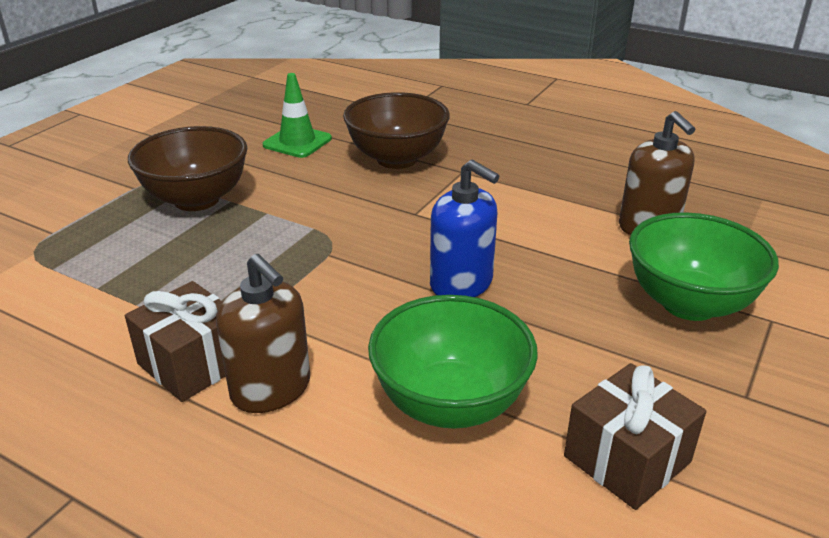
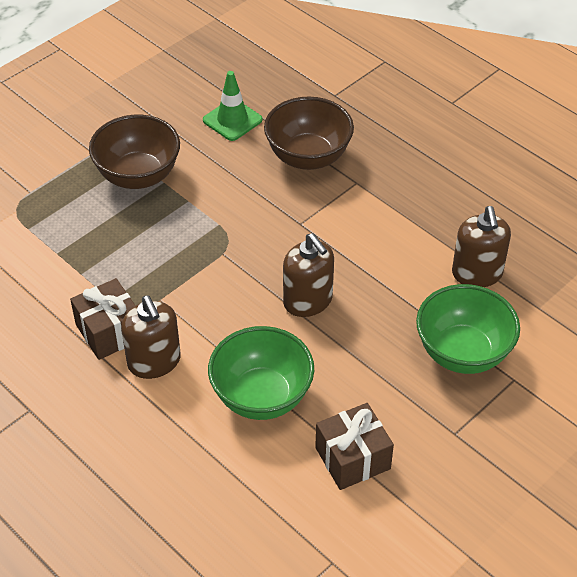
camera: 15 degrees right, 15 degrees up
(461, 283) = (308, 301): blue soap dispenser -> brown soap dispenser

